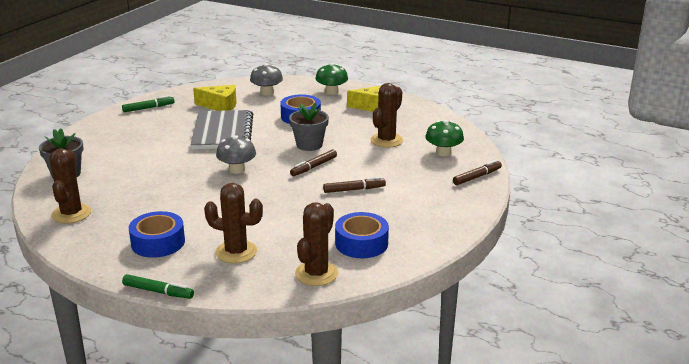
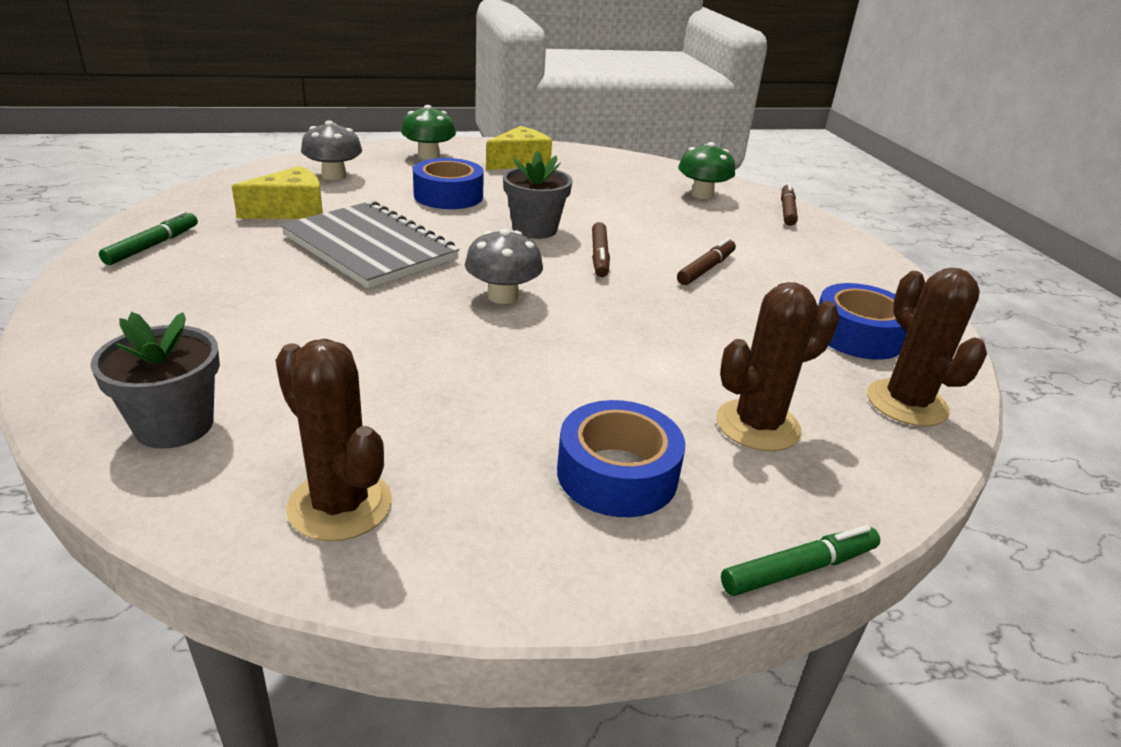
camera: 45 degrees left, 5 degrees up
(386, 140) = (616, 197): brown cactus -> none

